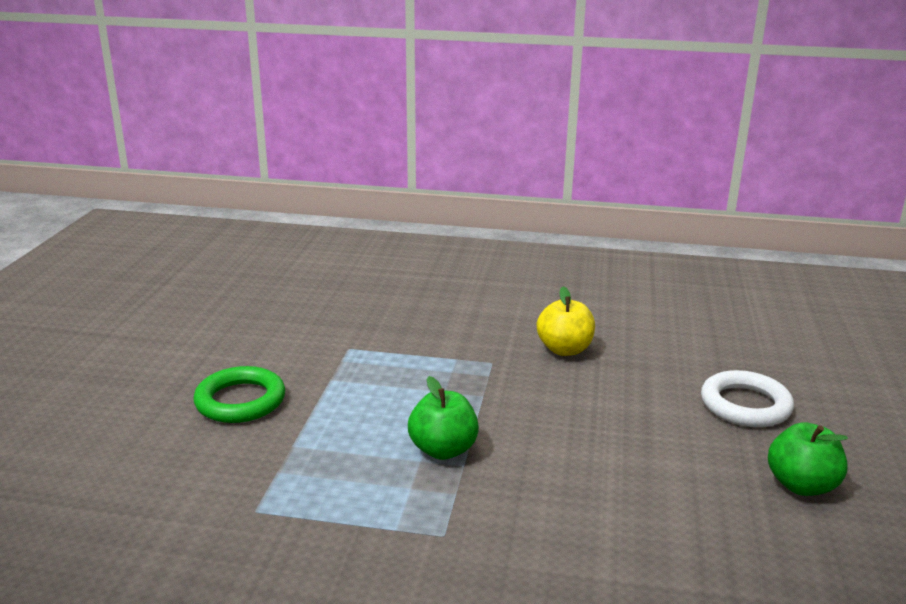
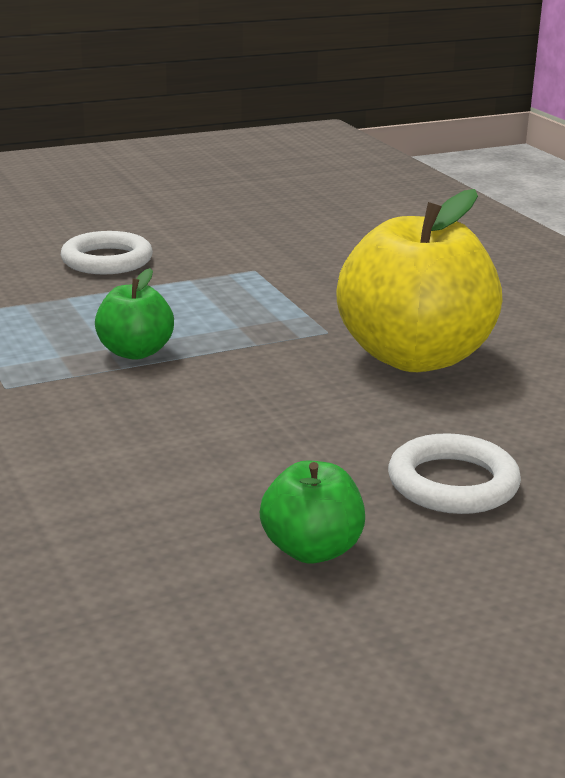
camera: 55 degrees right, 0 degrees up
(240, 401) = (107, 260): green ring -> white ring
(564, 349) = (414, 357): yellow apple -> yellow apple, size x2.06

